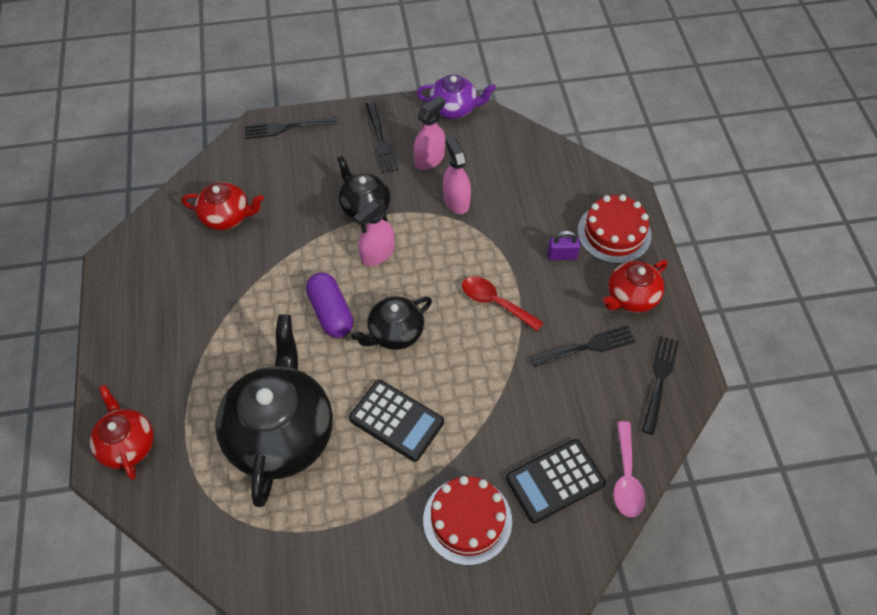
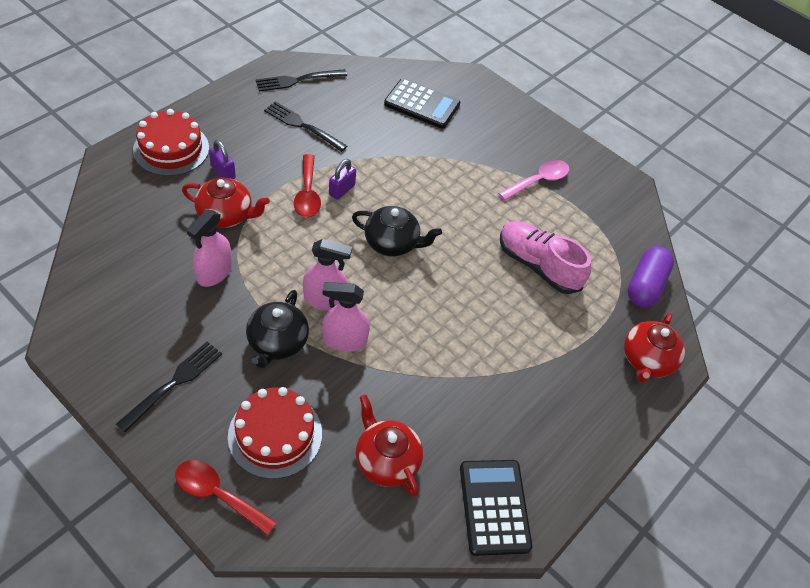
camera: 135 degrees left, 5 degrees down
(281, 433) = (538, 265): black teapot -> pink shoe
(286, 128) = (218, 495): black fork -> red spoon
(331, 313) = (413, 297): purple capsule -> purple capsule (645, 285)
(396, 420) = (461, 203): black calculator -> black calculator (494, 507)
(429, 159) = (172, 323): pink spray bottle -> pink spray bottle (344, 340)
(454, 108) = (76, 341): purple teapot -> none
(467, 520) = (489, 134): red cake -> red cake (275, 435)
(482, 331) = (342, 190): none -> purple padlock
(626, 477) = (387, 73): pink spoon -> pink spoon (538, 181)
(631, 297) = (233, 117): red teapot -> red teapot (226, 215)

